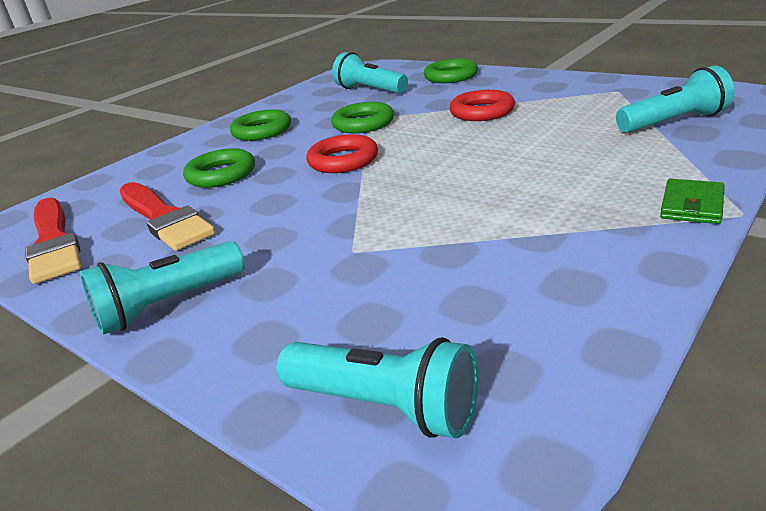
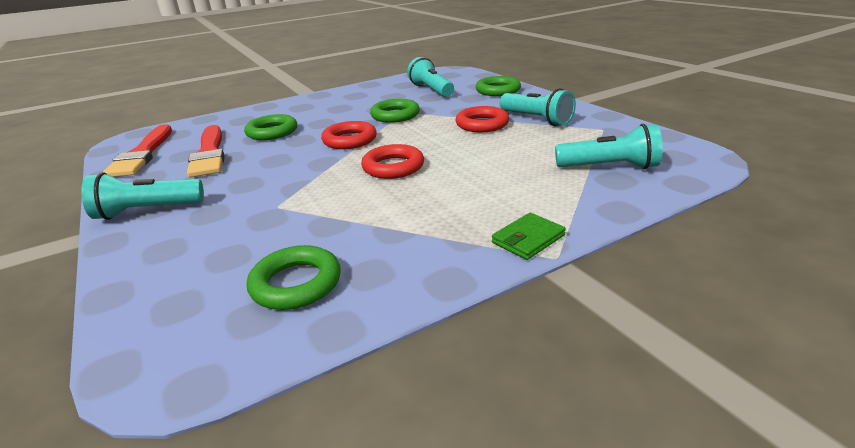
camera: 20 degrees right, 0 degrees up
(262, 131) = (330, 106): green ring -> green ring (296, 283)
(384, 406) = (168, 314): turquoise flashlight -> turquoise flashlight (536, 119)
(441, 175) = (393, 167): none -> red ring

